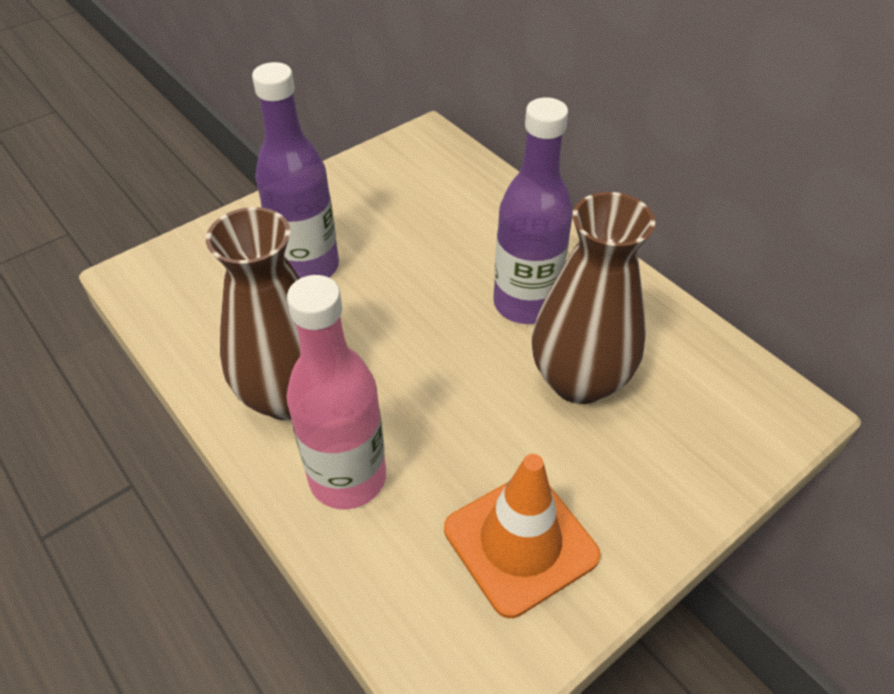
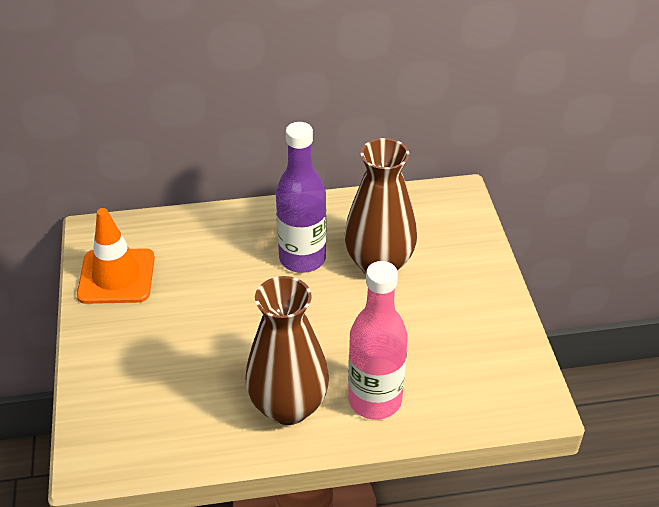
camera: 60 degrees left, 5 degrees down
(308, 267) = (175, 353): purple bottle -> none
(520, 542) = (467, 340): orange traffic cone -> orange traffic cone (116, 276)

